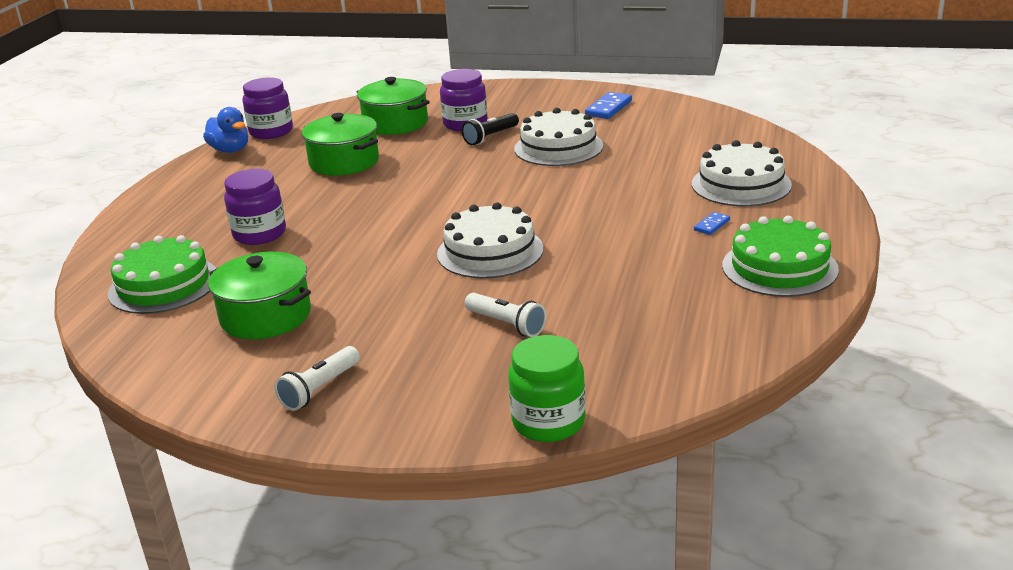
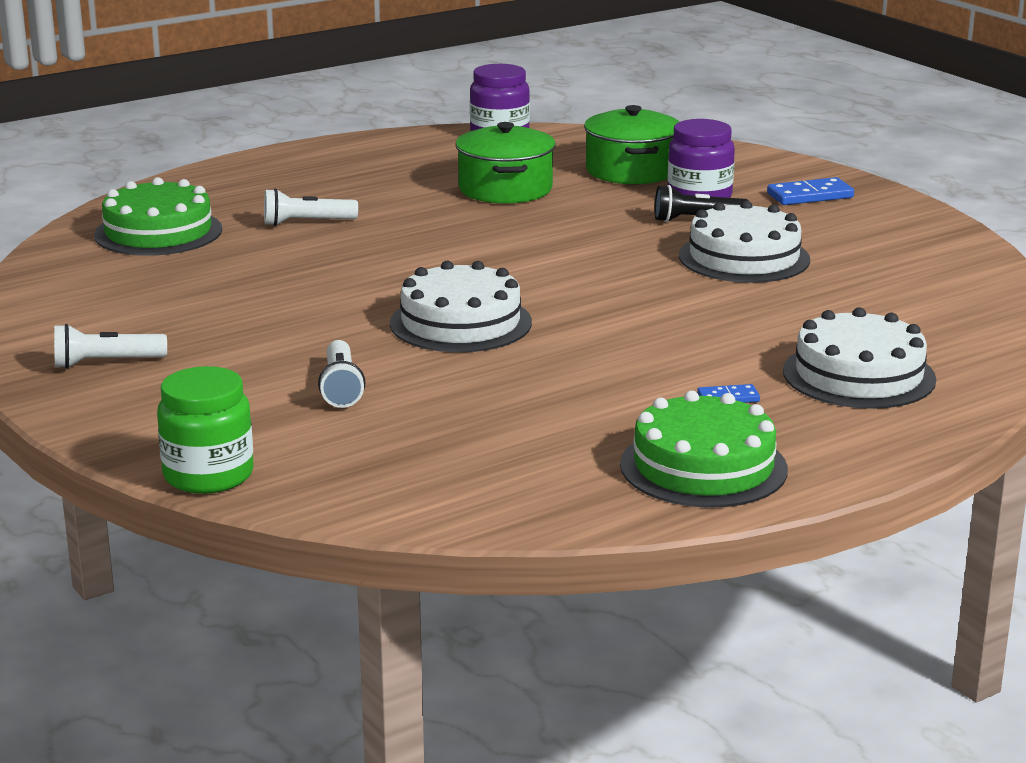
camera: 40 degrees right, 5 degrees down
(230, 150) = (430, 139): blue duck -> none
(259, 234) = (306, 223): purple jar -> white flashlight
(265, 316) = (179, 290): green pot -> none
(608, 108) = (894, 240): blue domino -> blue domino (810, 195)

